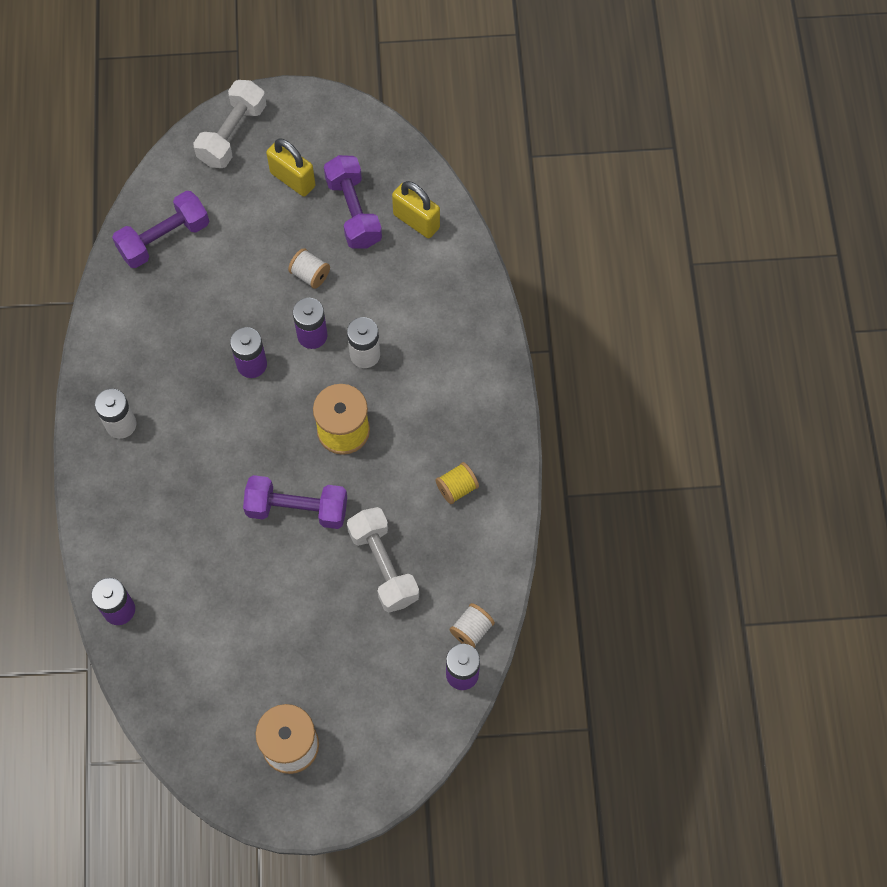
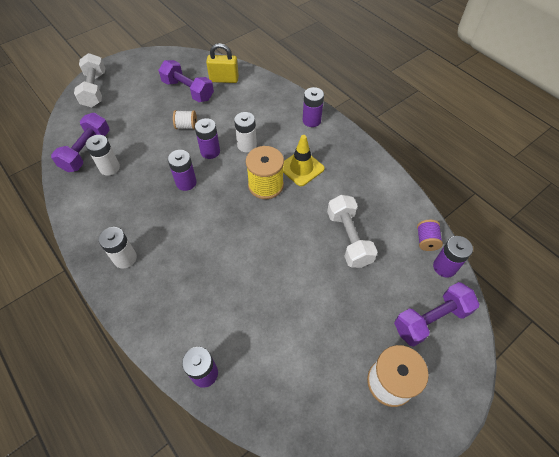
camera: 35 degrees left, 10 degrees down
(176, 283) = (109, 168): none -> white battery
(293, 179) = (144, 92): yellow padlock -> none
(297, 509) = (273, 239): purple dumbbell -> purple dumbbell (431, 319)
(383, 566) = (348, 238): white dumbbell -> white dumbbell turned 45 degrees clockwise
(406, 434) = (301, 168): none -> yellow traffic cone
(457, 488) = (351, 177): yellow spool -> none
(471, 630) = (426, 240): white spool -> purple spool
(480, 368) = (311, 120): none -> purple battery

